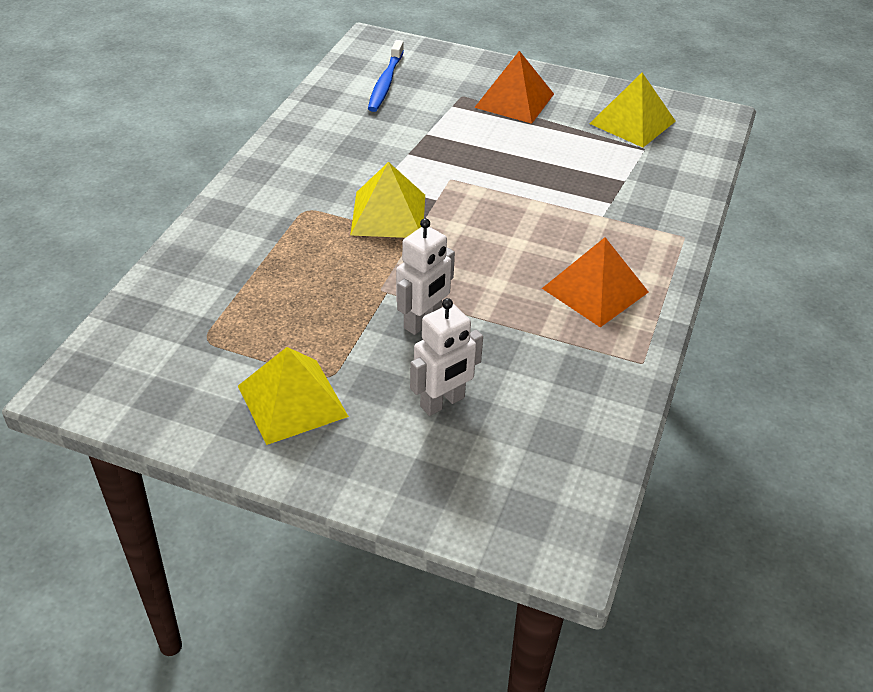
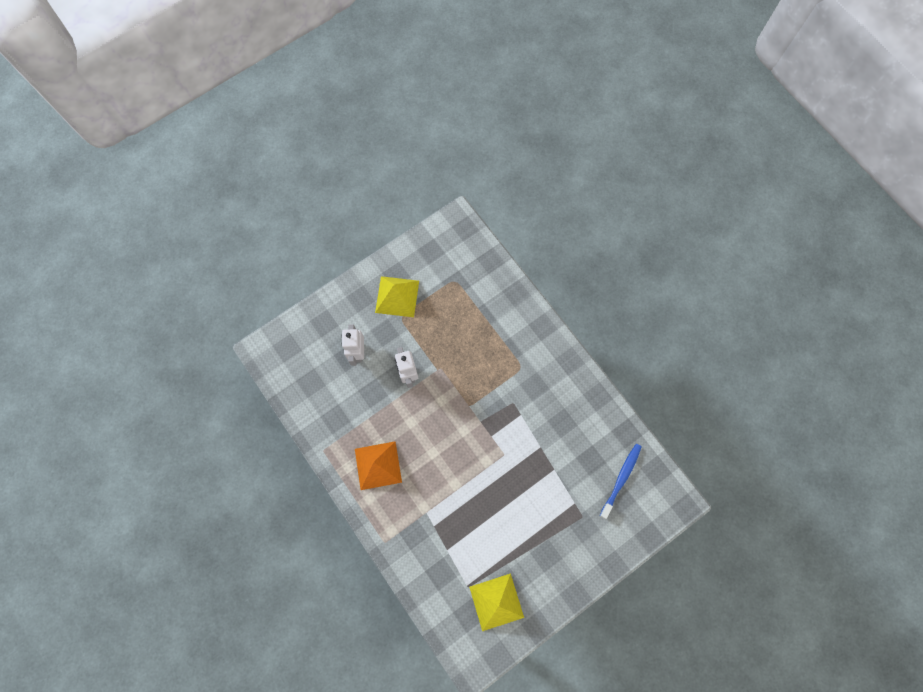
camera: 125 degrees right, 30 degrees up
(385, 83) = (621, 479): blue toothbrush -> blue toothbrush turned 75 degrees clockwise
(388, 214) = (493, 404): yellow pyramid -> none
(514, 100) = (559, 545): orange pyramid -> none

